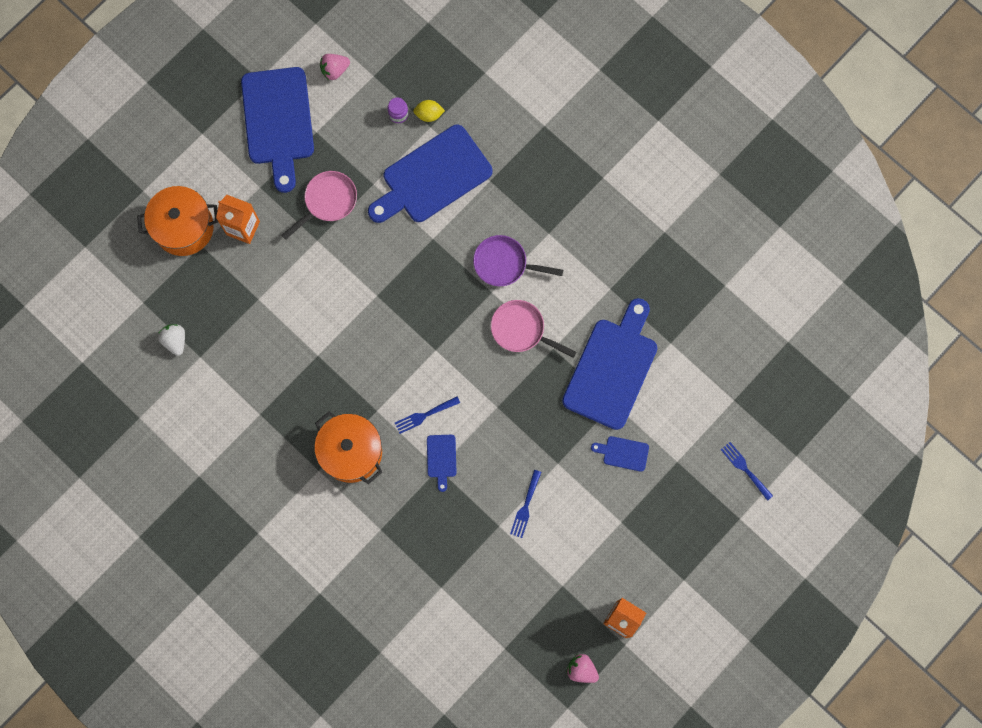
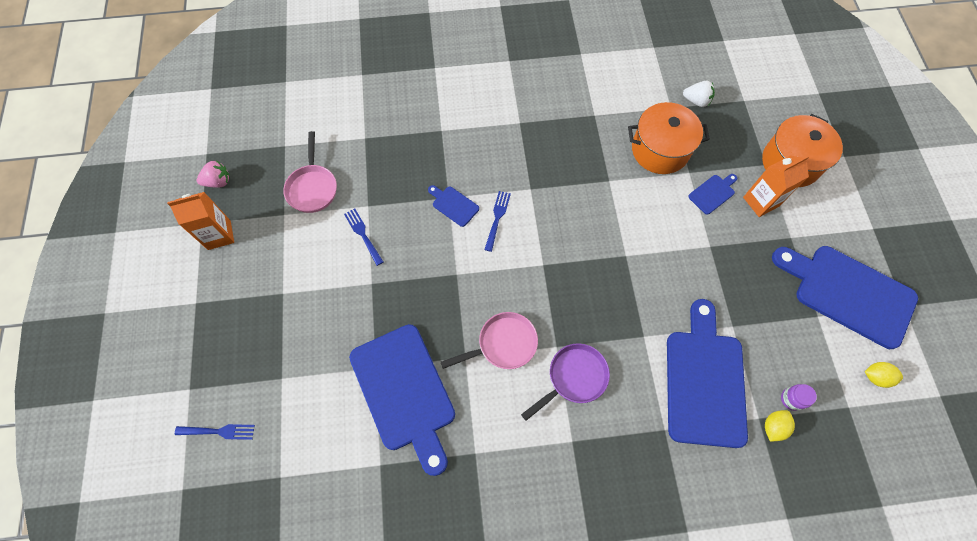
camera: 130 degrees right, 10 degrees down
(328, 201) = (741, 279): pink pan -> pink pan (312, 188)
(335, 70) = (876, 377): pink strawberry -> yellow lemon
(351, 452) = (514, 151): orange pot -> orange pot (660, 150)
(623, 453) = (330, 340): blue cutting board -> blue cutting board (713, 193)

